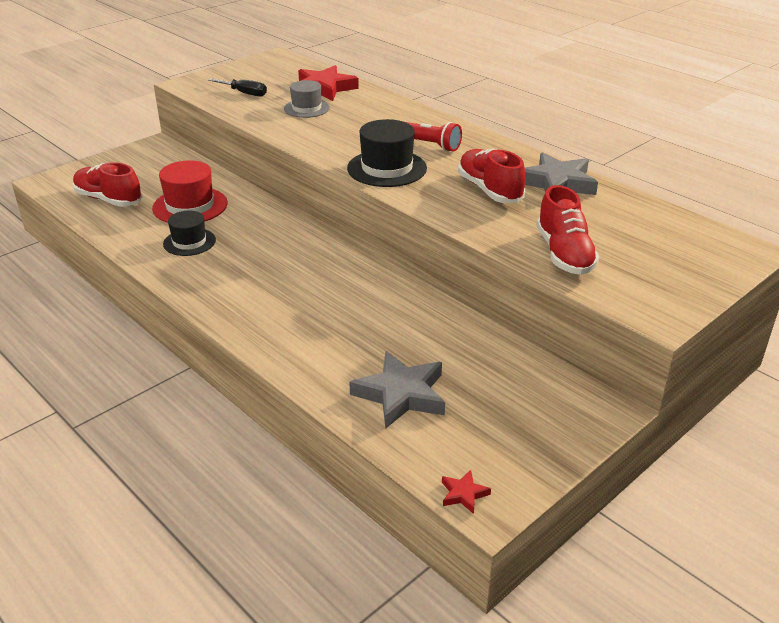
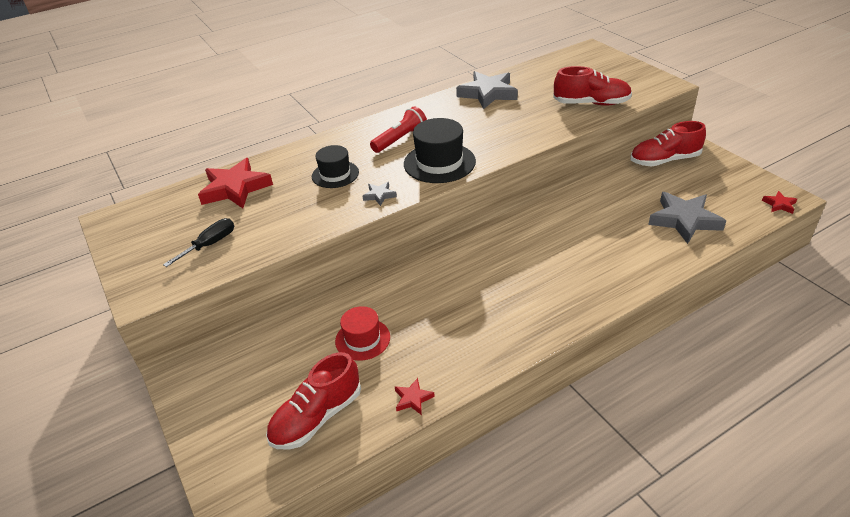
camera: 75 degrees left, 5 degrees up
(120, 236) = (413, 399): none -> red star
(189, 242) = (442, 338): black hat -> black hat (335, 174)
(190, 206) = (362, 339): red hat -> red hat, size x0.65
(306, 108) = (281, 201): grey hat -> none
(321, 146) = (379, 195): none -> grey star
(489, 190) = (492, 120): red shoe -> red shoe (664, 160)

